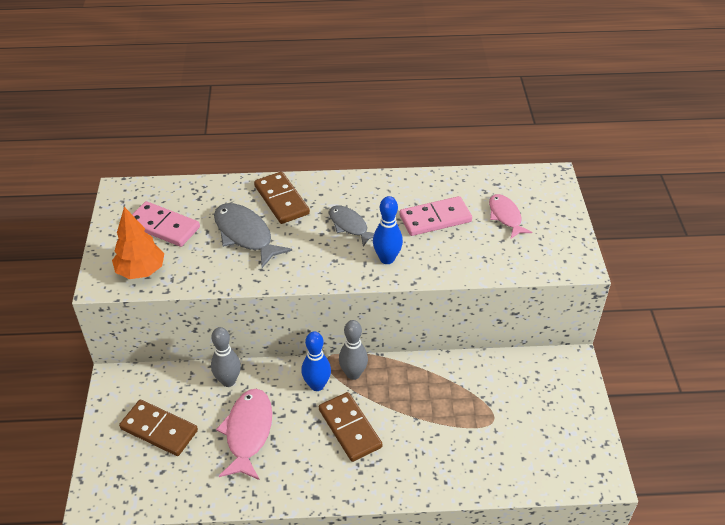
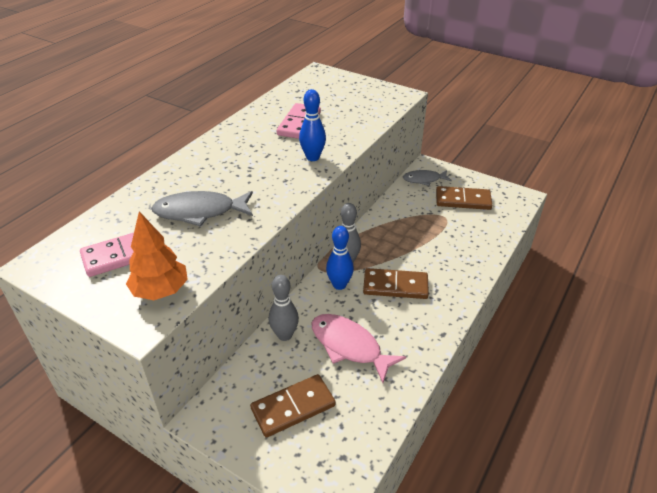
camera: 55 degrees left, 5 degrees down
(281, 200) = (186, 178): brown domino -> brown domino (463, 200)
(350, 226) = (258, 159): grey fish -> grey fish (424, 179)
(505, 216) = (331, 99): pink fish -> none

